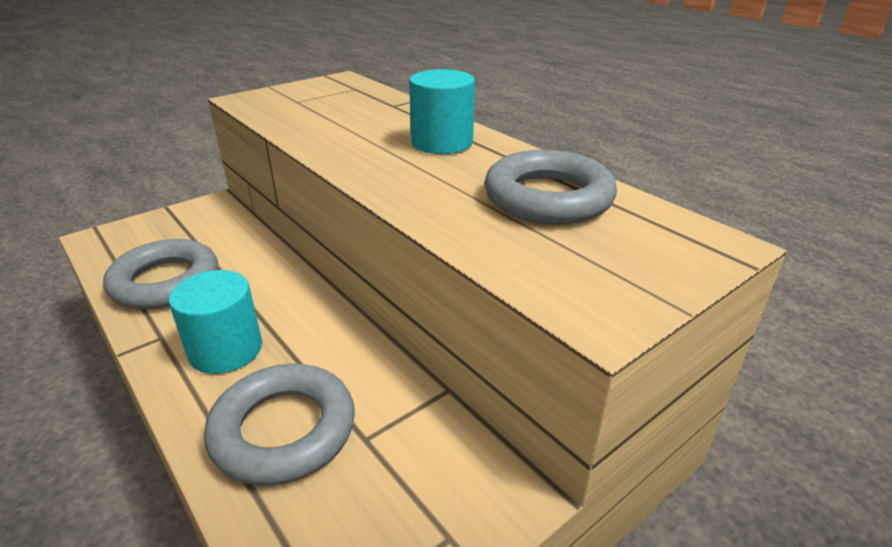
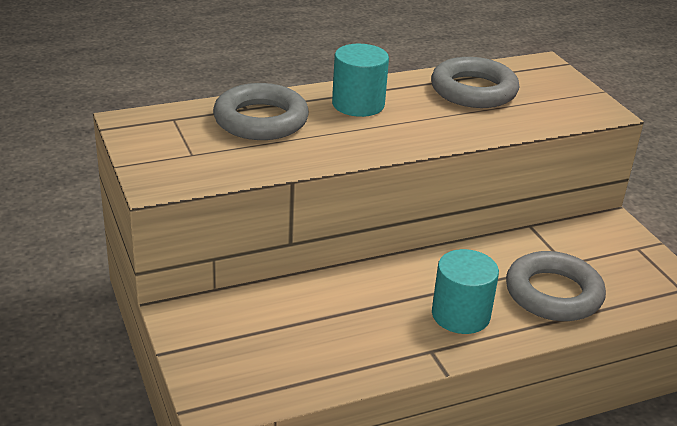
camera: 75 degrees left, 0 degrees up
(165, 282) = (341, 349): grey ring -> grey ring (261, 120)

